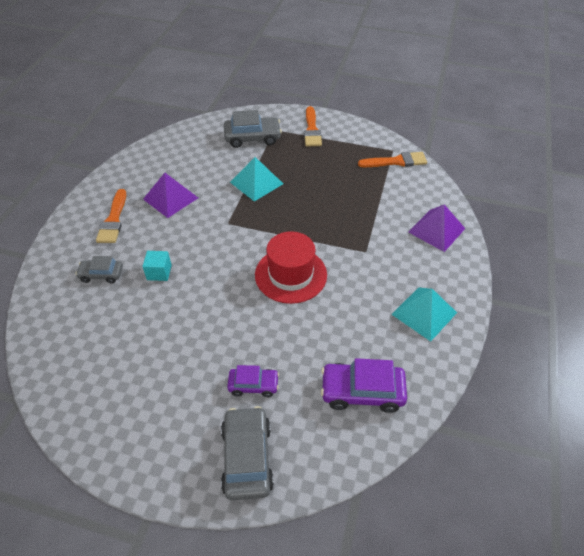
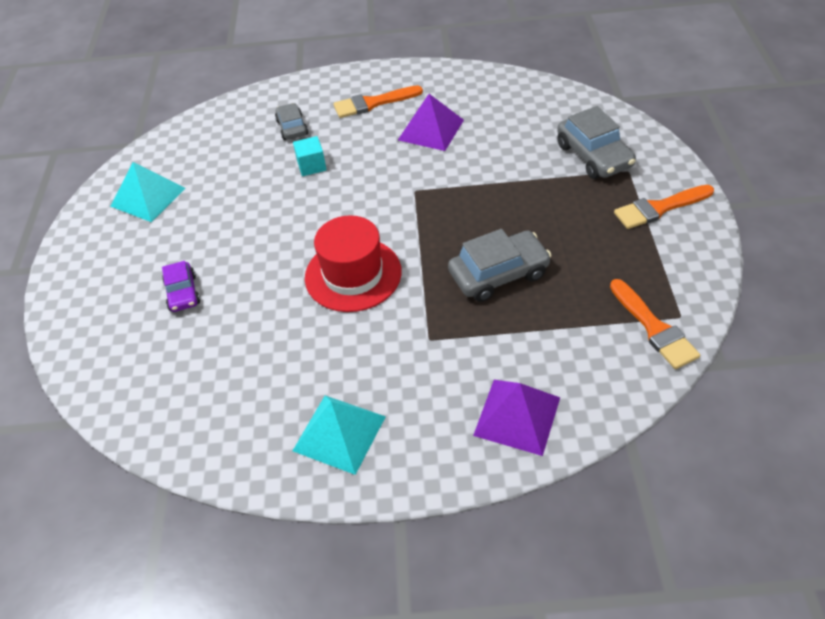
camera: 75 degrees right, 0 degrees up
(247, 458) = (96, 316): grey car -> grey car (499, 274)
(256, 183) = (503, 190): turquoise pyramid -> turquoise pyramid (148, 197)
(362, 392) = (195, 393): purple car -> none

